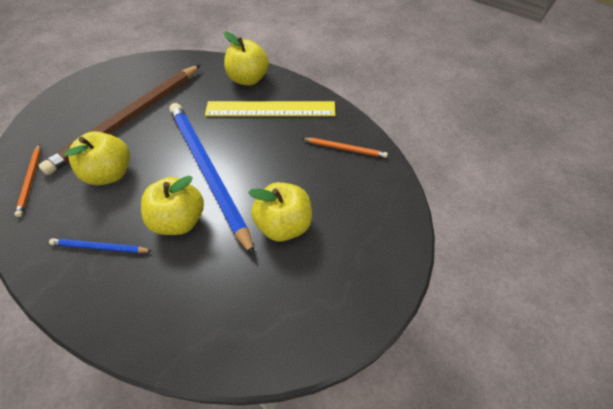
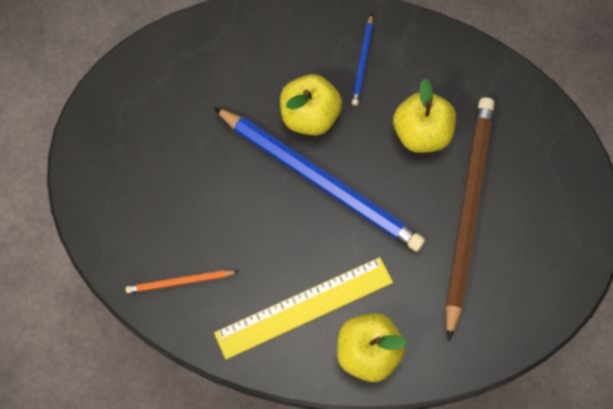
camera: 155 degrees right, 15 degrees up
(31, 181) = (494, 91): orange pencil -> none
(100, 247) = (362, 62): blue pencil -> blue pencil turned 120 degrees clockwise
(284, 225) = (205, 155): yellow apple -> none

